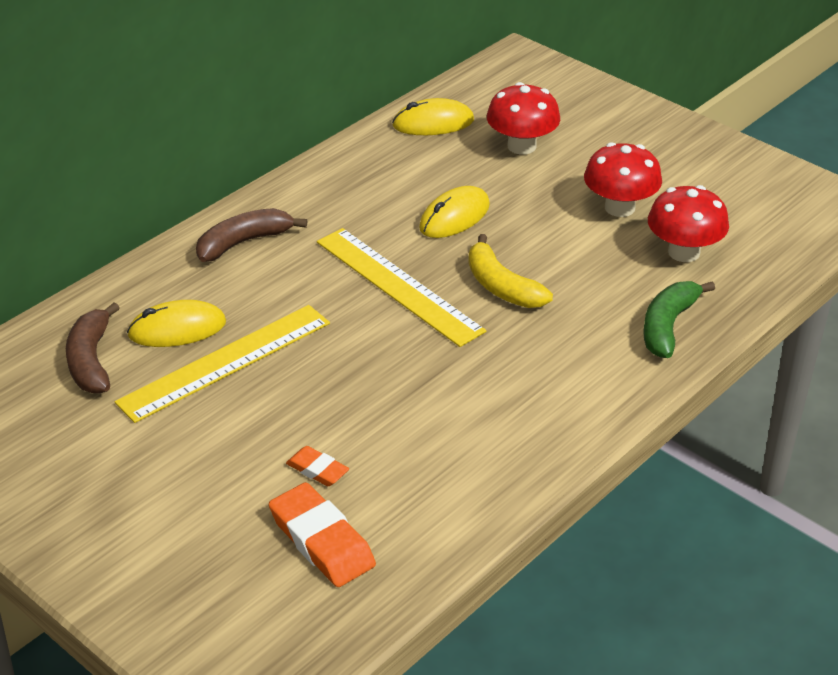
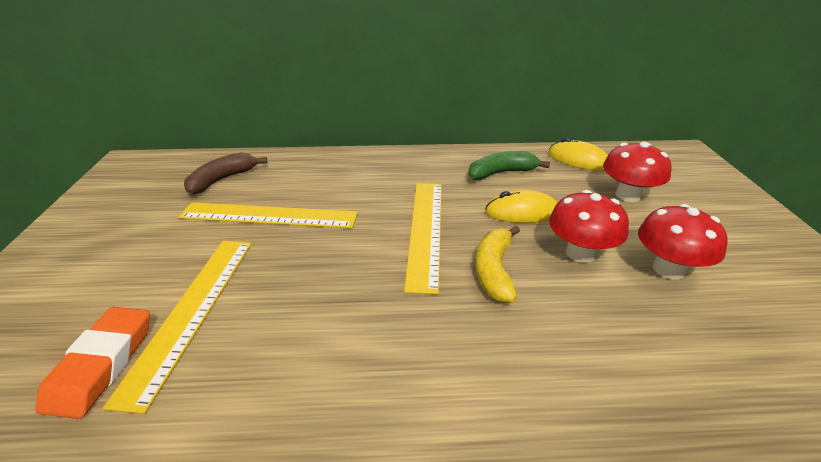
camera: 45 degrees right, 5 degrees down
(177, 329) = (280, 187): yellow mouse -> none
(243, 242) = (380, 166): brown banana -> none
(317, 470) = (191, 311): orange eraser -> yellow ruler
(668, 326) = (607, 396): green banana -> green banana (501, 173)
(684, 252) = (700, 338): red mushroom -> red mushroom (580, 253)

